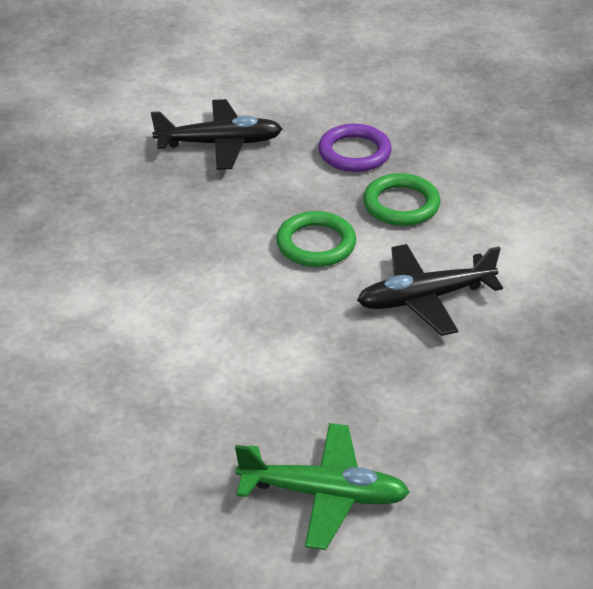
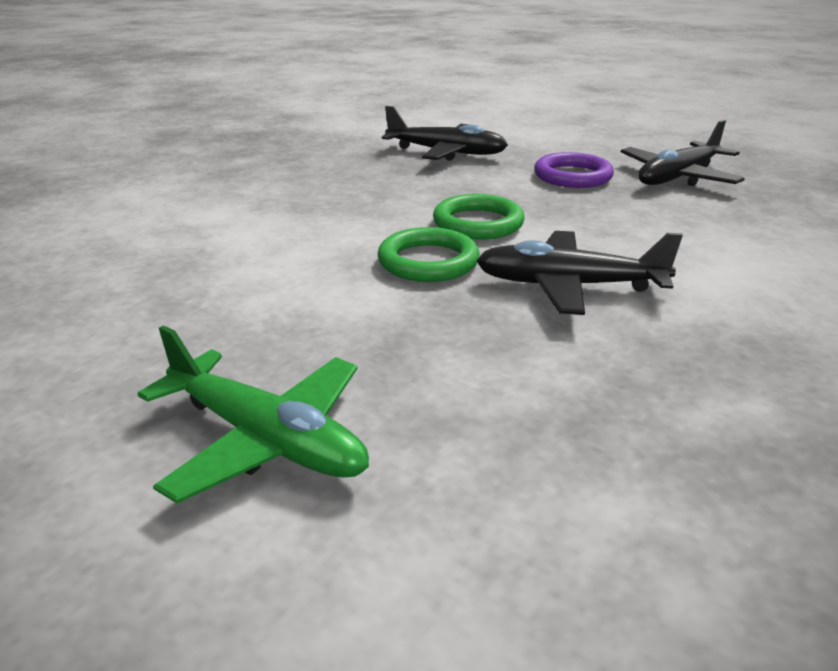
camera: 25 degrees right, 10 degrees down
(401, 204) = (596, 214): green ring -> green ring (428, 261)
(441, 130) = (677, 177): none -> black plane

